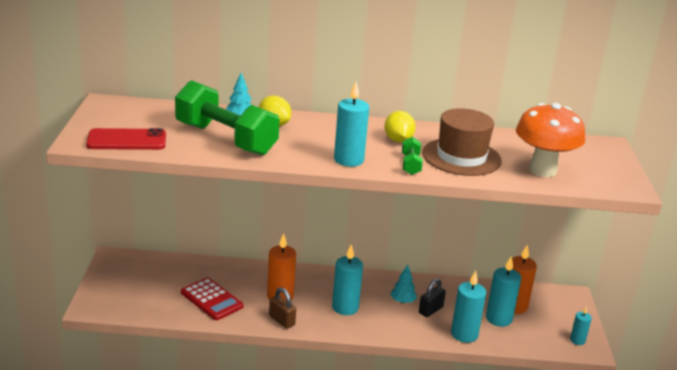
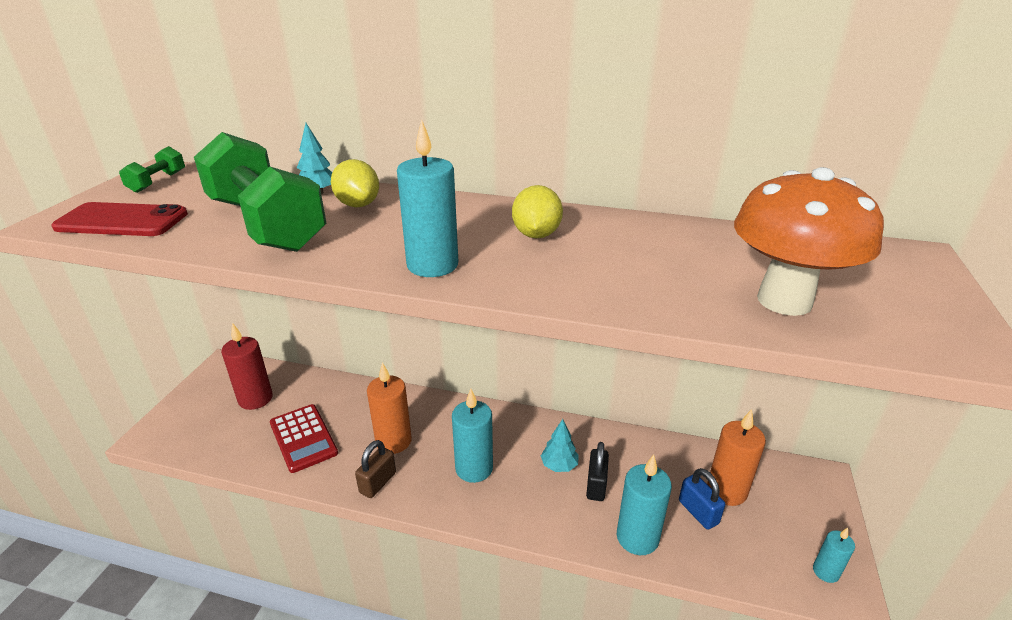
camera: 15 degrees right, 5 degrees up
(157, 278) = (255, 399): none -> red candle
(282, 320) = (378, 482): brown padlock -> brown padlock turned 60 degrees clockwise
(410, 165) = (535, 278): green dumbbell -> green dumbbell (157, 182)
(430, 310) = (596, 485): black padlock -> black padlock turned 45 degrees counterclockwise
(461, 157) = (634, 268): brown hat -> none
(498, 319) = (698, 512): turquoise candle -> blue padlock

